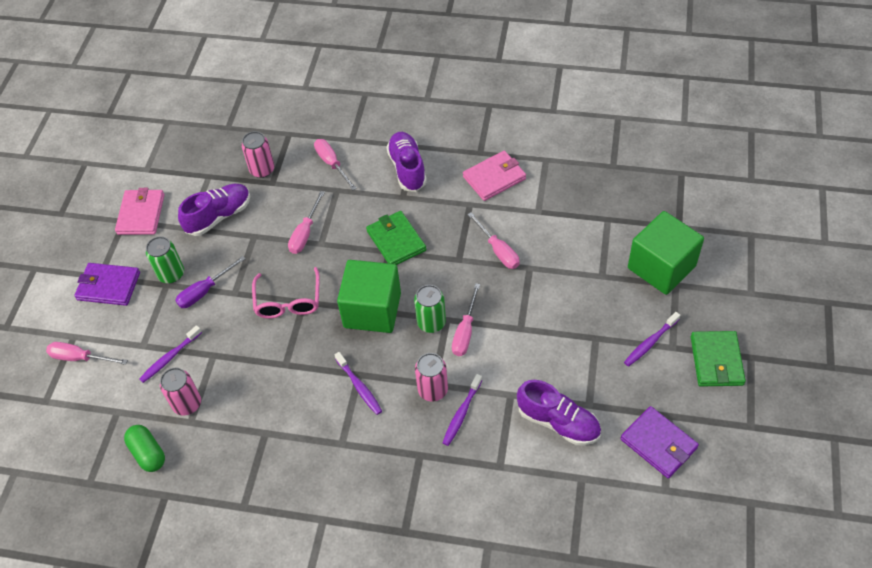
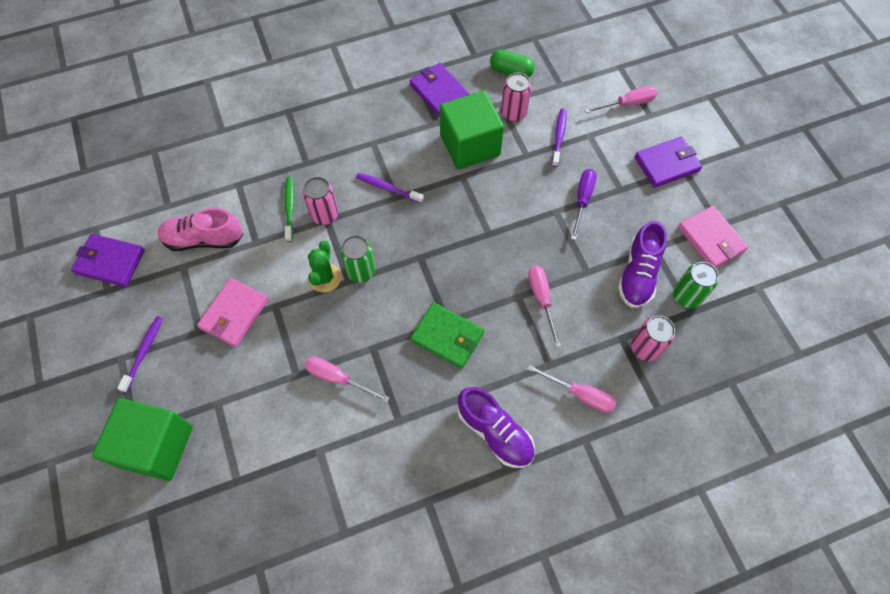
camera: 145 degrees right, 10 degrees up
(171, 274) = (625, 200): green can -> green can (686, 296)
(236, 468) = (439, 92): none -> purple wallet
(288, 301) = (502, 227): pink glasses -> none
(372, 310) = (422, 256): green cube -> green cube (470, 145)
(461, 413) = (289, 208): purple toothbrush -> green toothbrush
(465, 331) = (325, 278): pink screwdriver -> green cactus
(494, 178) = (391, 472): pink wallet -> pink wallet (234, 314)
(558, 422) = (204, 239): purple shoe -> pink shoe
(716, 361) = (73, 365): green wallet -> none

